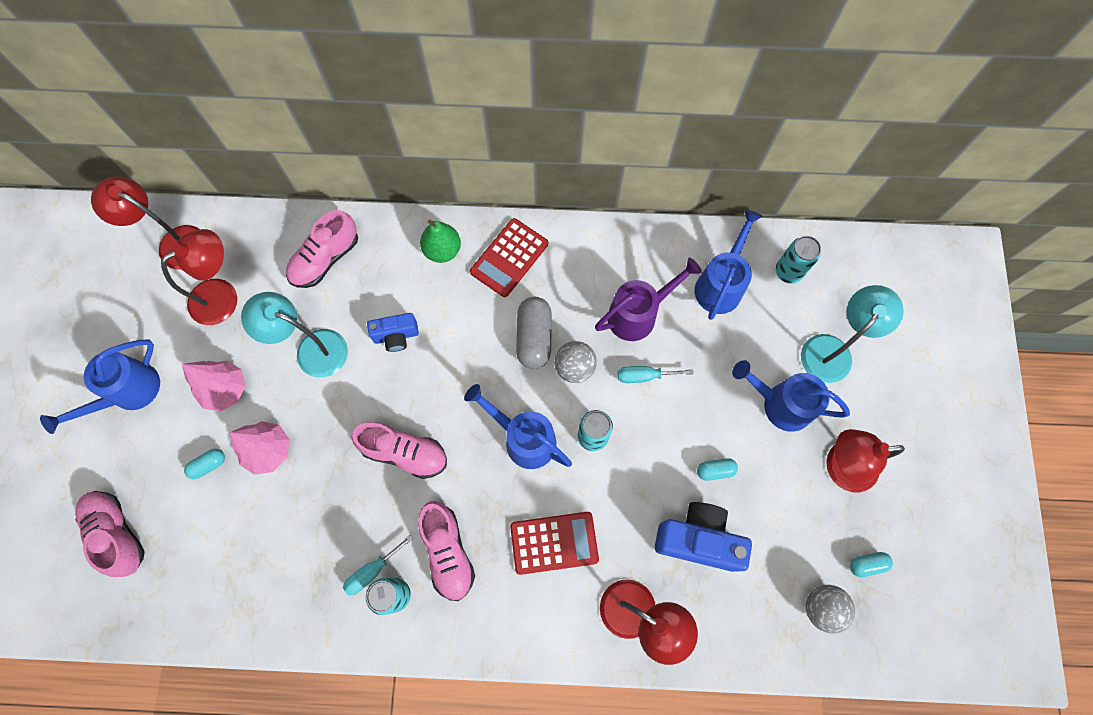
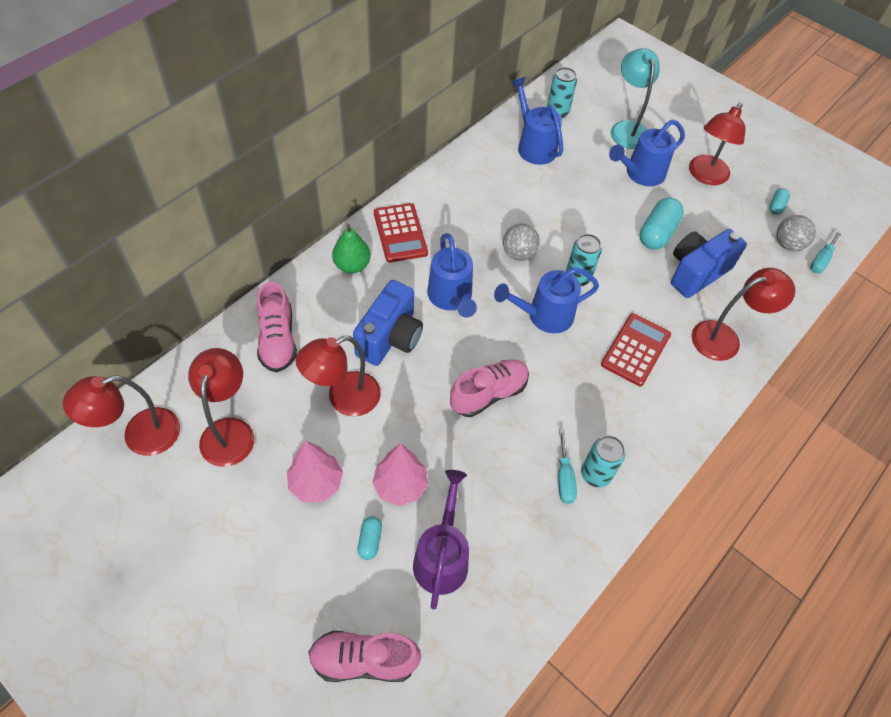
camera: 55 degrees left, 15 degrees down
(128, 393) = (240, 564): blue watering can -> blue watering can (451, 298)
(312, 349) = (344, 399): turquoise lamp -> red lamp
(396, 336) = (390, 337): blue camera -> blue camera, size x1.70
(448, 552) = (590, 418): pink shoe -> none
(534, 337) = (474, 260): grey capsule -> none
(638, 314) = (513, 196): purple watering can -> purple watering can (442, 556)
(644, 376) = (560, 223): turquoise screwdriver -> turquoise screwdriver (821, 260)
(715, 470) = (657, 233): turquoise capsule -> turquoise capsule, size x1.90

